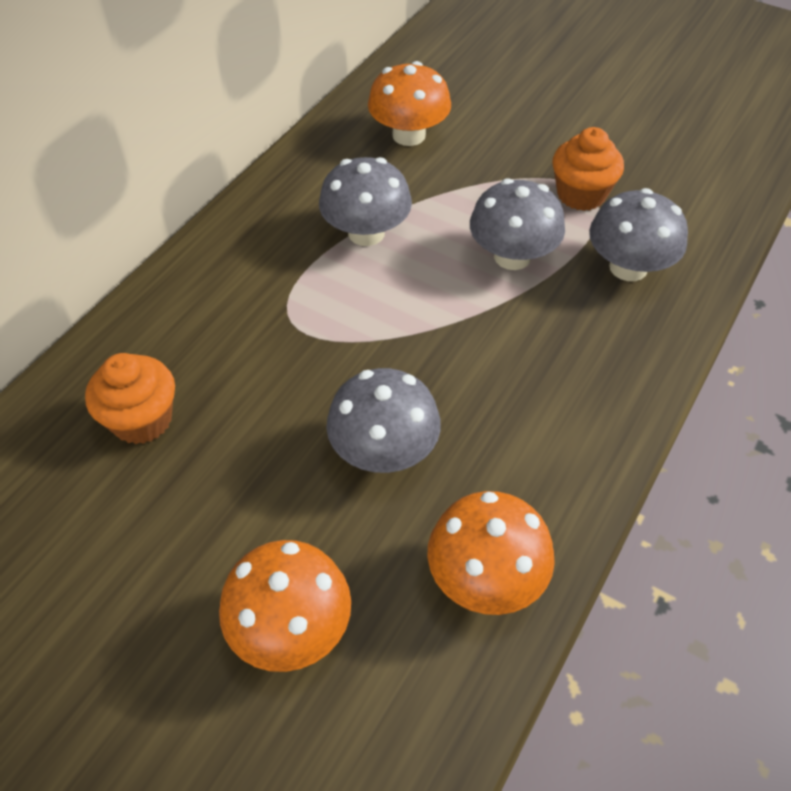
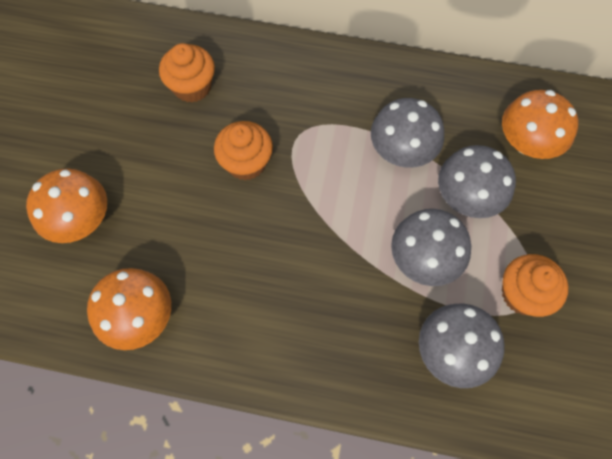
camera: 70 degrees right, 15 degrees up
(303, 388) = (246, 163): none -> orange cupcake
(384, 451) = (213, 227): grey mushroom -> grey mushroom (467, 197)

